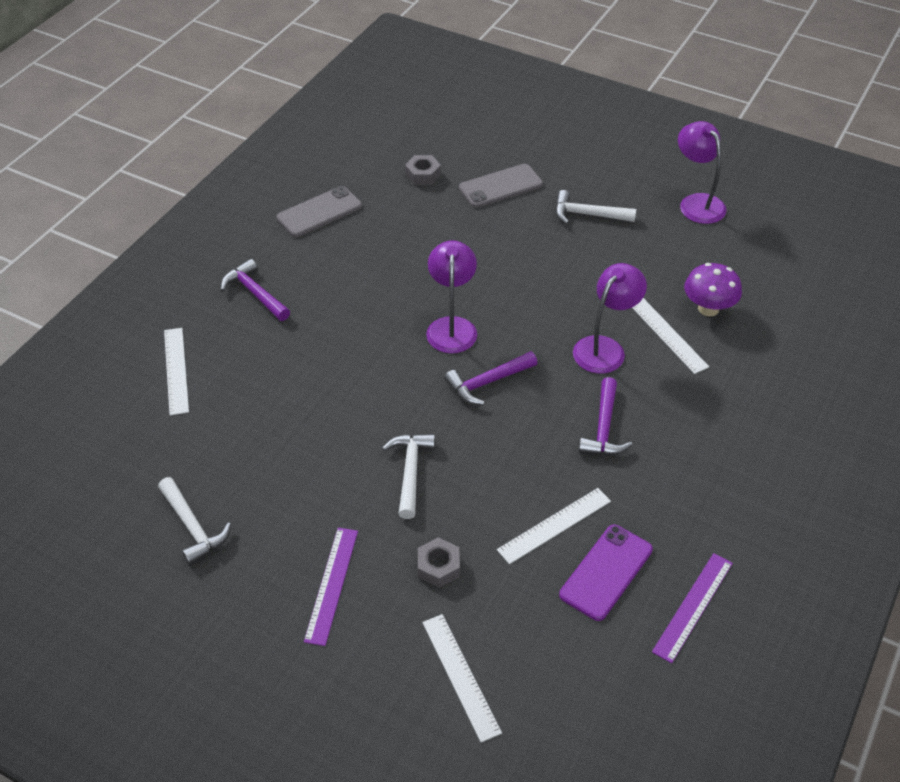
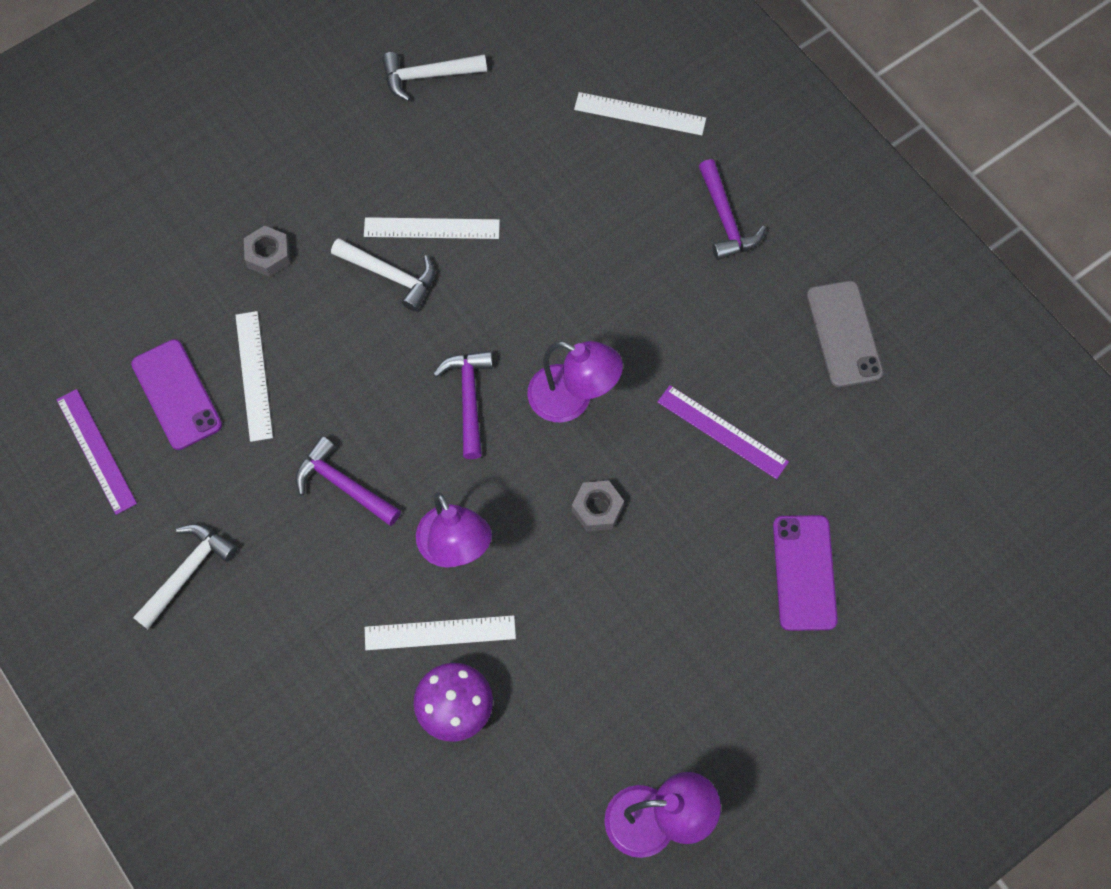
camera: 115 degrees right, 20 degrees up
(255, 293) = (725, 219): purple hammer -> purple hammer turned 90 degrees clockwise
(332, 585) = (301, 163): purple ruler -> purple ruler (722, 432)
(423, 175) = (870, 485): grey nut -> grey nut (597, 508)
(460, 676) = (152, 227): white ruler -> white ruler (431, 228)
(500, 186) = (804, 572): grey phone -> purple phone
(587, 214) = (697, 656): white hammer -> white hammer (188, 572)

